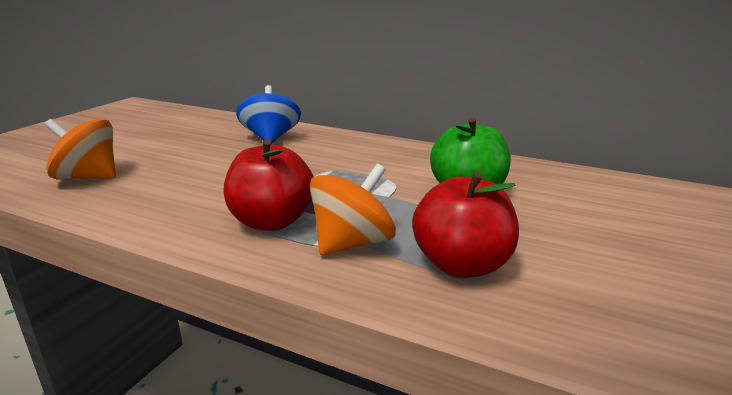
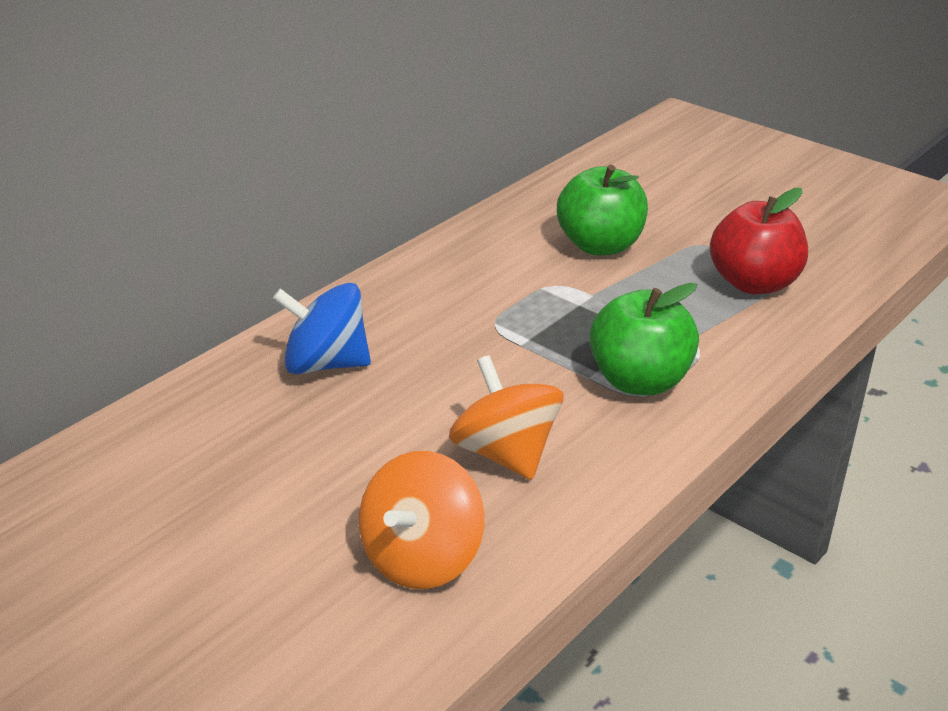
camera: 75 degrees left, 10 degrees up
(271, 222) = (639, 381): red apple -> green apple
(352, 243) = (702, 334): orange spinning top -> orange spinning top (505, 454)

